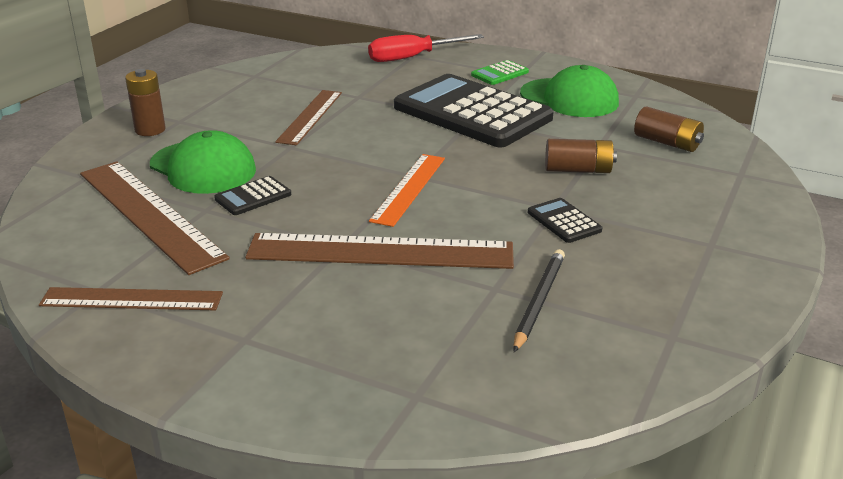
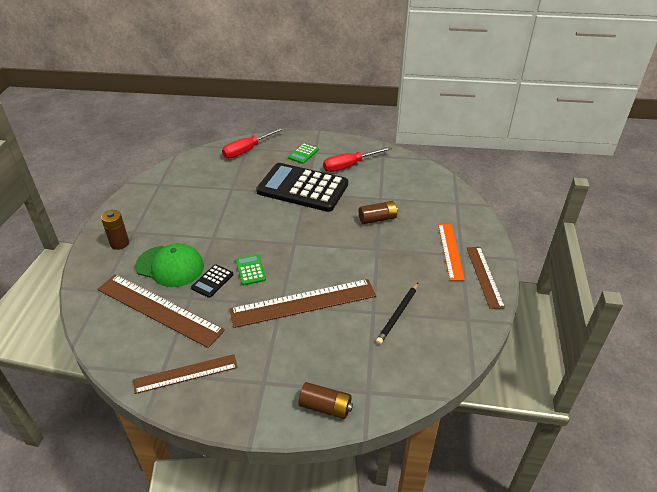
camera: 20 degrees left, 10 degrees up
(310, 116) = (211, 211): brown ruler -> brown ruler (484, 276)
(321, 194) = (250, 270): none -> green calculator
(409, 189) = (296, 254): orange ruler -> orange ruler (450, 251)
(538, 301) = (398, 315): black pencil -> black pencil turned 150 degrees counterclockwise
(564, 221) = (386, 257): black calculator -> none
(569, 98) = (349, 166): green cap -> red screwdriver
(667, 143) = (413, 189): brown battery -> brown battery (325, 407)

